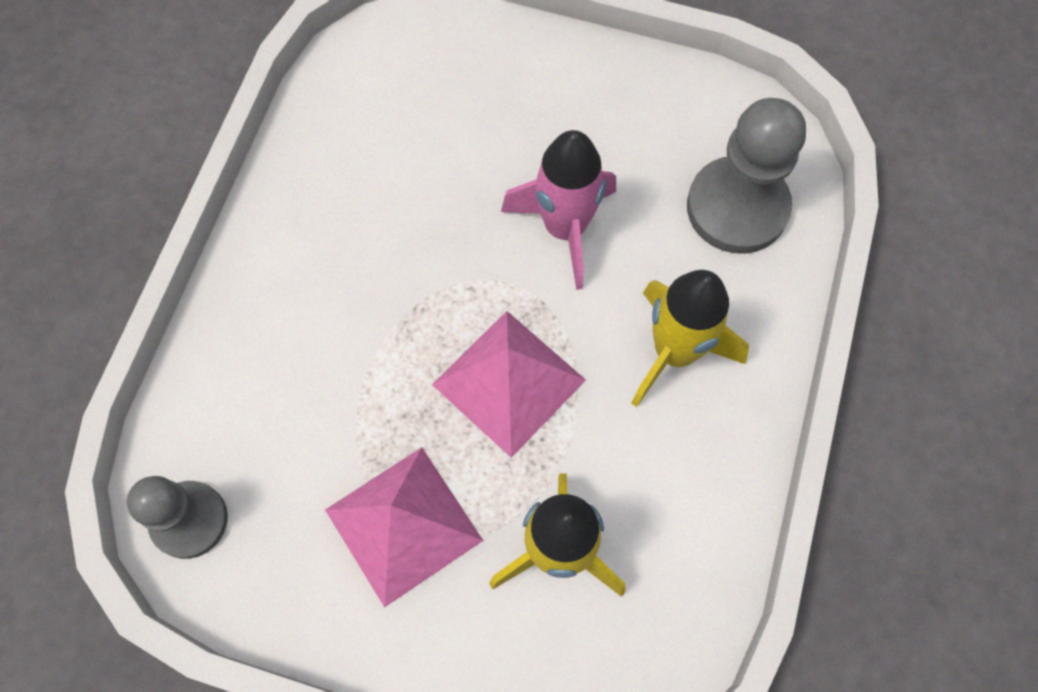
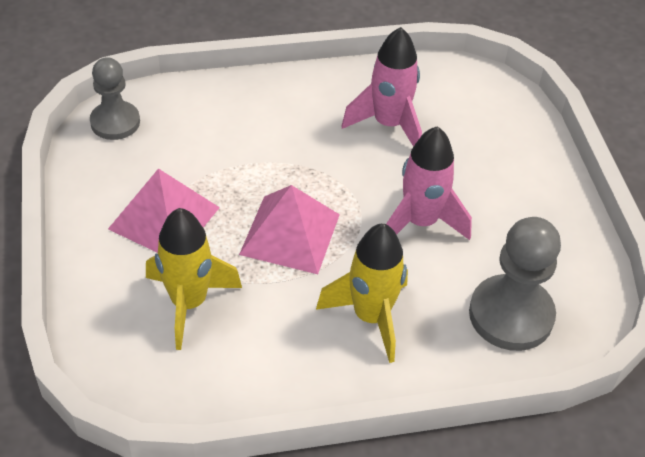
camera: 60 degrees right, 20 degrees down
(392, 182) = (388, 125): none -> pink rocket

